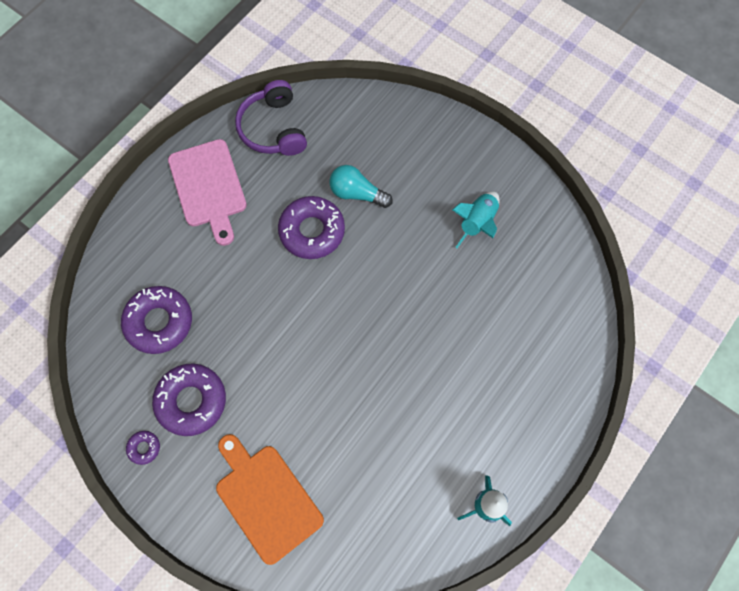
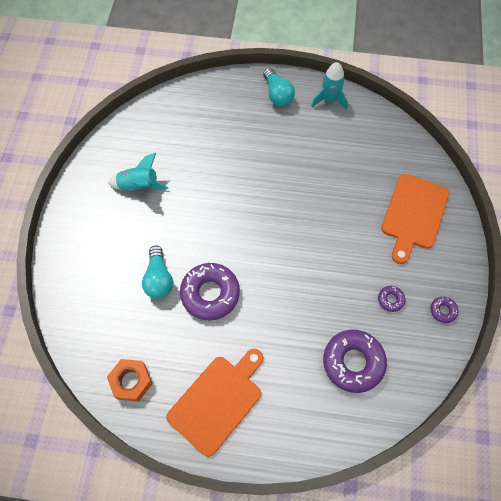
camera: 120 degrees left, 5 degrees down
(191, 401) = (390, 299): purple donut -> purple donut, size x0.45
(208, 187) = (217, 401): pink cutting board -> orange cutting board
(273, 128) = (131, 381): purple headphones -> orange nut
(527, 443) = (277, 95): none -> turquoise light bulb

